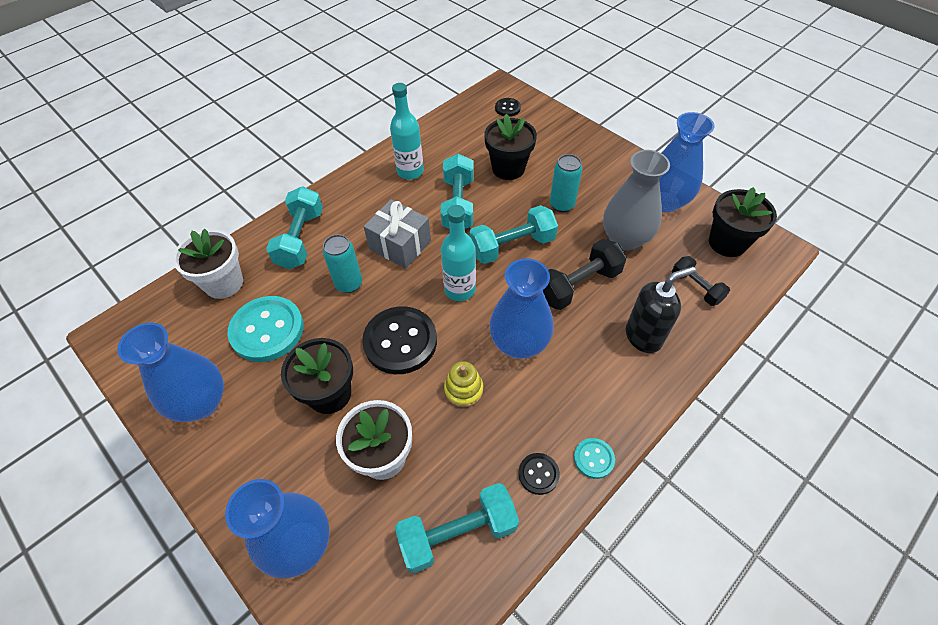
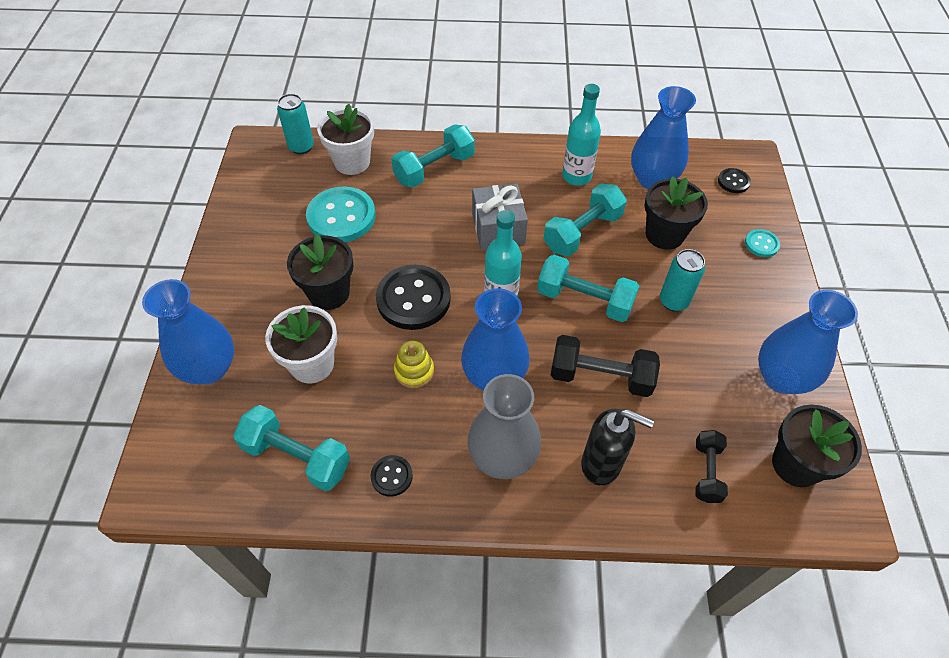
camera: 45 degrees right, 0 degrees up
(201, 403) = (255, 231): blue vase -> blue vase (652, 179)
(349, 284) = (428, 228): turquoise can -> turquoise can (301, 147)
(593, 459) = (442, 507): turquoise button -> turquoise button (761, 244)
(625, 239) = (694, 376): grey vase -> grey vase (502, 457)

